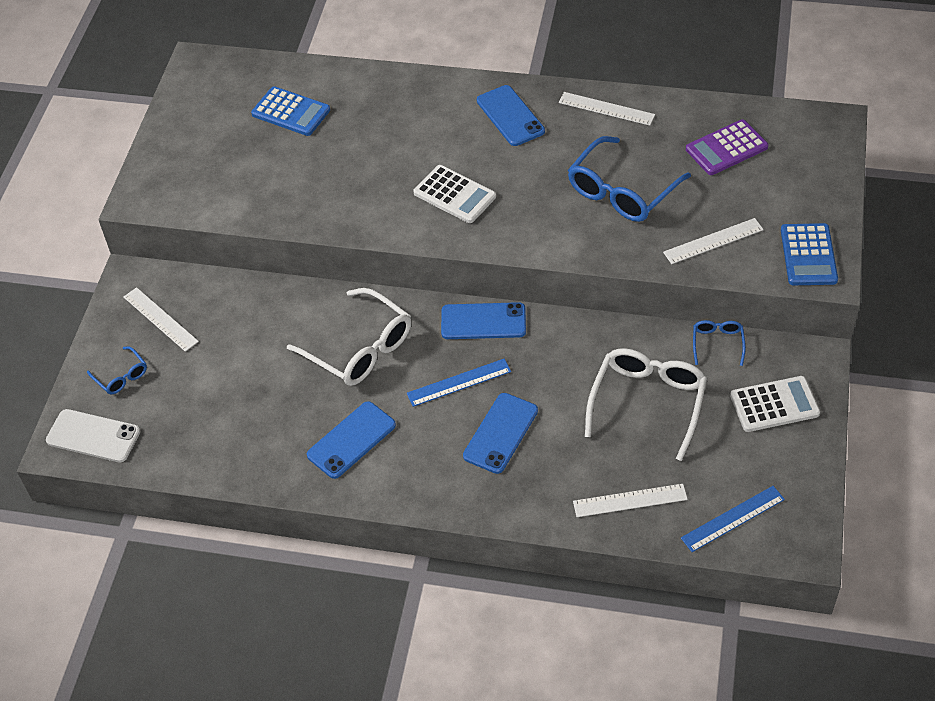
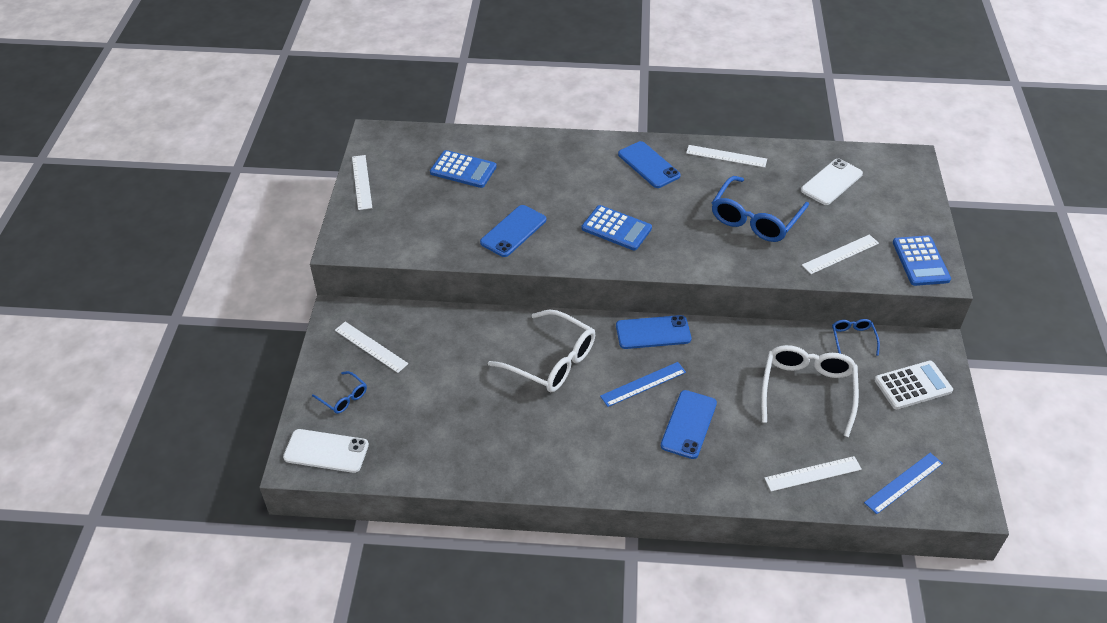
camera: 10 degrees left, 5 degrees down
(172, 122) = (362, 182): none -> white ruler
(351, 440) = (560, 439): blue phone -> blue phone (513, 231)
(454, 195) = (616, 228): white calculator -> blue calculator
(726, 148) = (831, 182): purple calculator -> white phone

